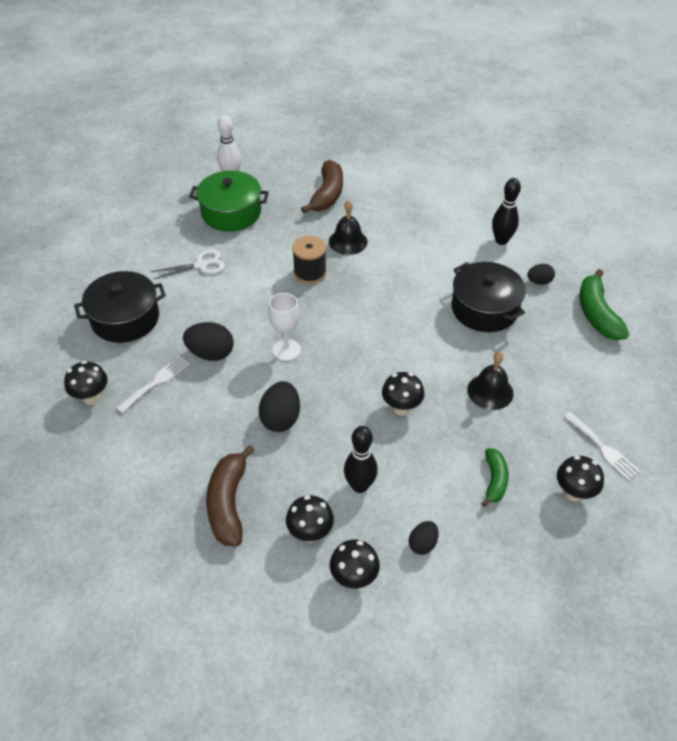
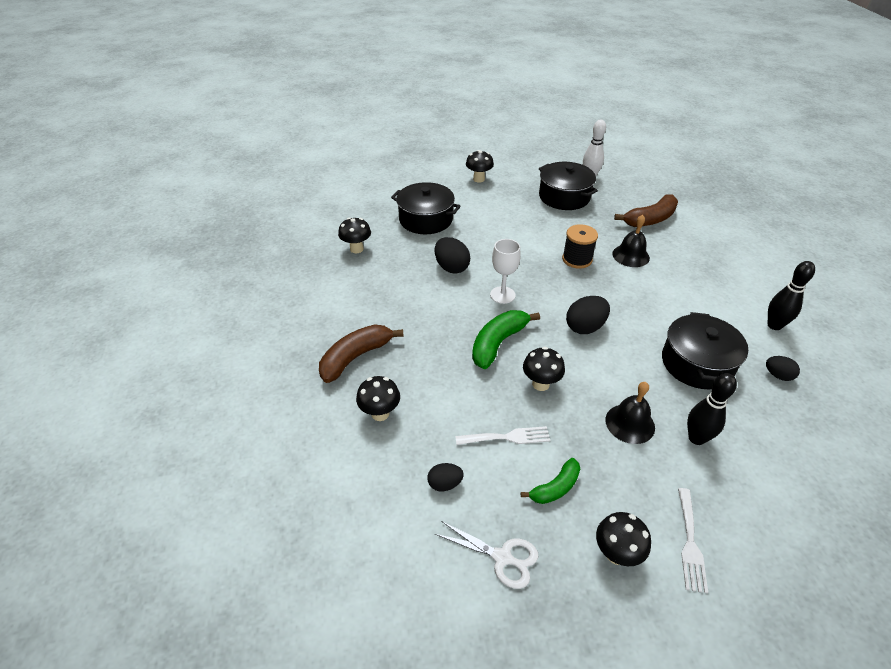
camera: 45 degrees right, 5 degrees down
(156, 382) = (400, 263): white fork -> white fork (507, 437)
(201, 265) = (507, 215): white scissors -> white scissors (502, 557)
(231, 213) = (564, 197): green pot -> black pot
(281, 418) = (448, 332): black egg -> black egg (585, 327)
(354, 578) = (372, 464): black mushroom -> black mushroom (479, 179)
(359, 486) = (448, 411): black bowling pin -> black bowling pin (696, 438)
(597, 314) = (814, 436): green banana -> green banana (498, 343)

